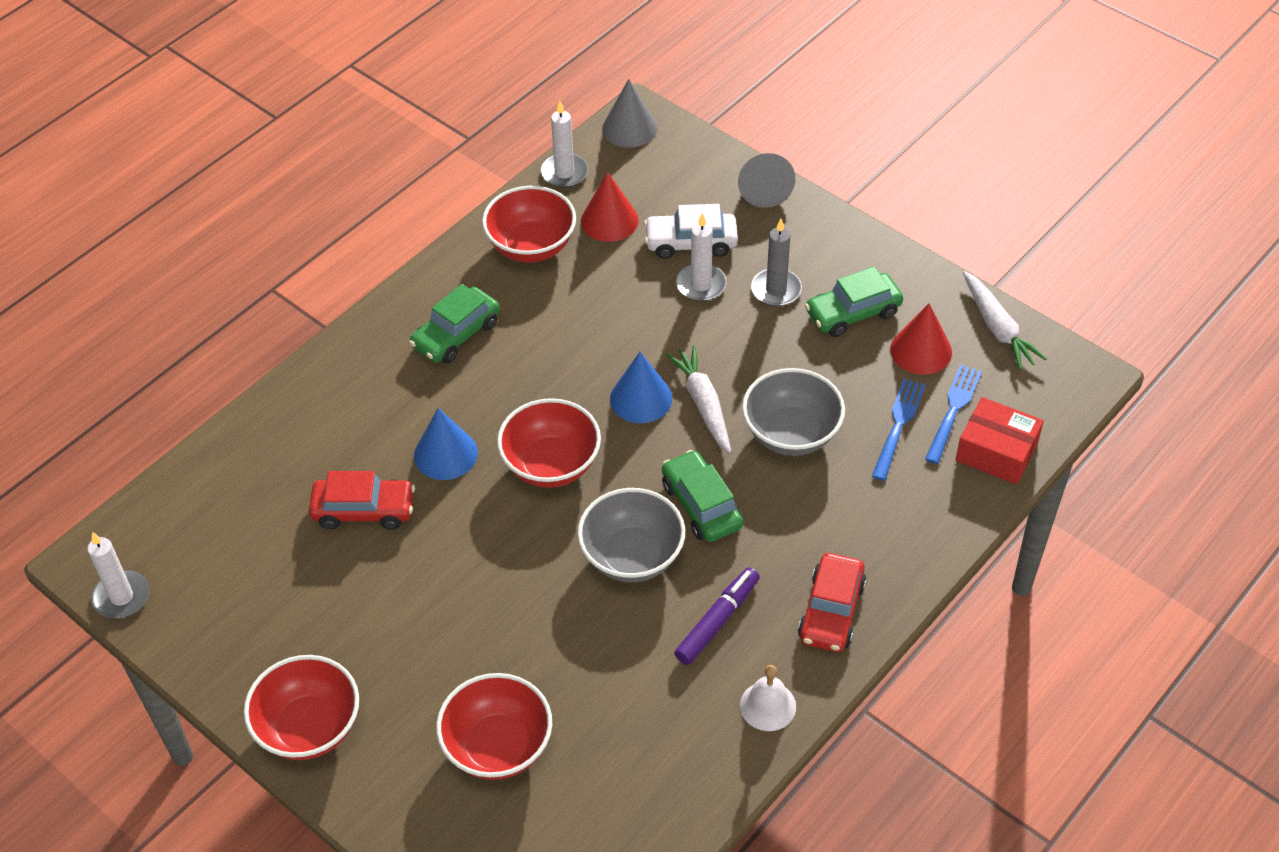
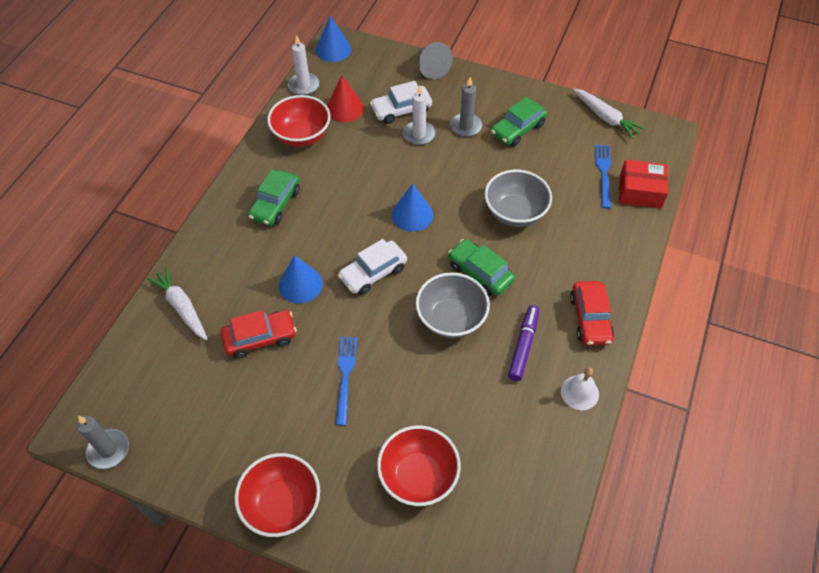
camera: 20 degrees left, 5 degrees up
(122, 597) = (108, 450): white candle -> grey candle
(551, 465) = (373, 273): red bowl -> white car
(629, 128) = (333, 49): grey cone -> blue cone
(703, 404) = (453, 208): white carrot -> white carrot (182, 307)
(898, 425) = (576, 191): blue fork -> blue fork (345, 376)
(921, 350) = (568, 142): red cone -> none

